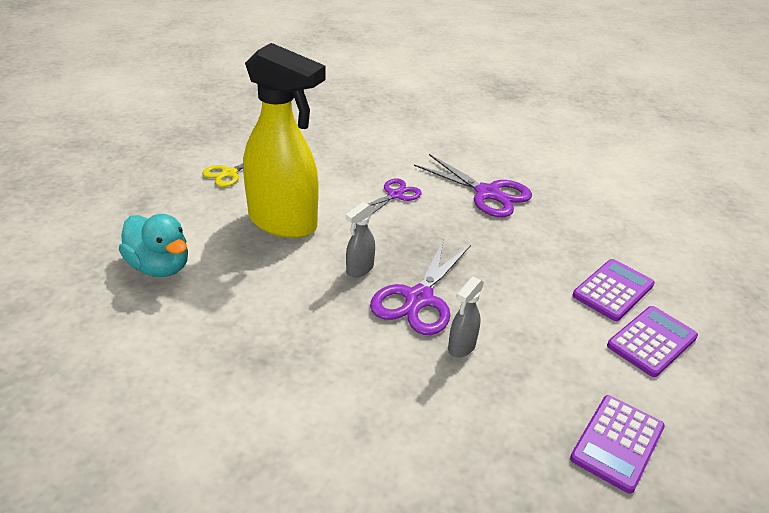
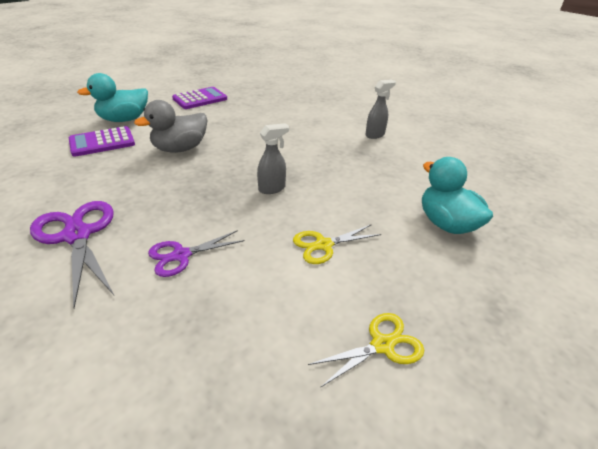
camera: 160 degrees left, 0 degrees up
(284, 223) = (323, 245): yellow spray bottle -> yellow scissors
(419, 299) = (241, 162): purple scissors -> none
(461, 347) = (237, 137): grey spray bottle -> grey spray bottle (375, 135)
(512, 303) = (180, 149): none -> grey duck
(652, 341) = (124, 119): purple calculator -> turquoise duck

